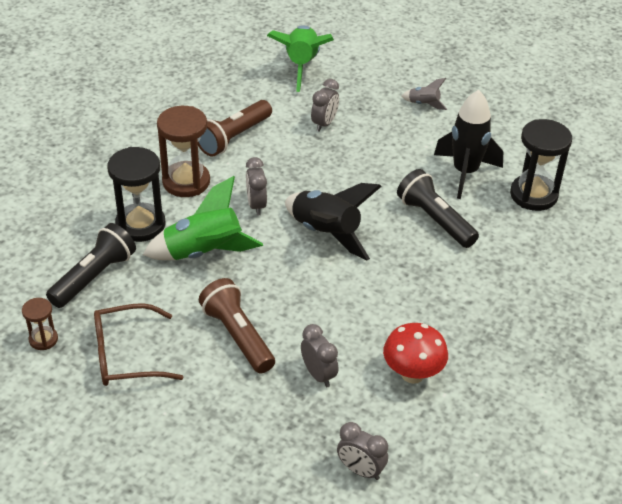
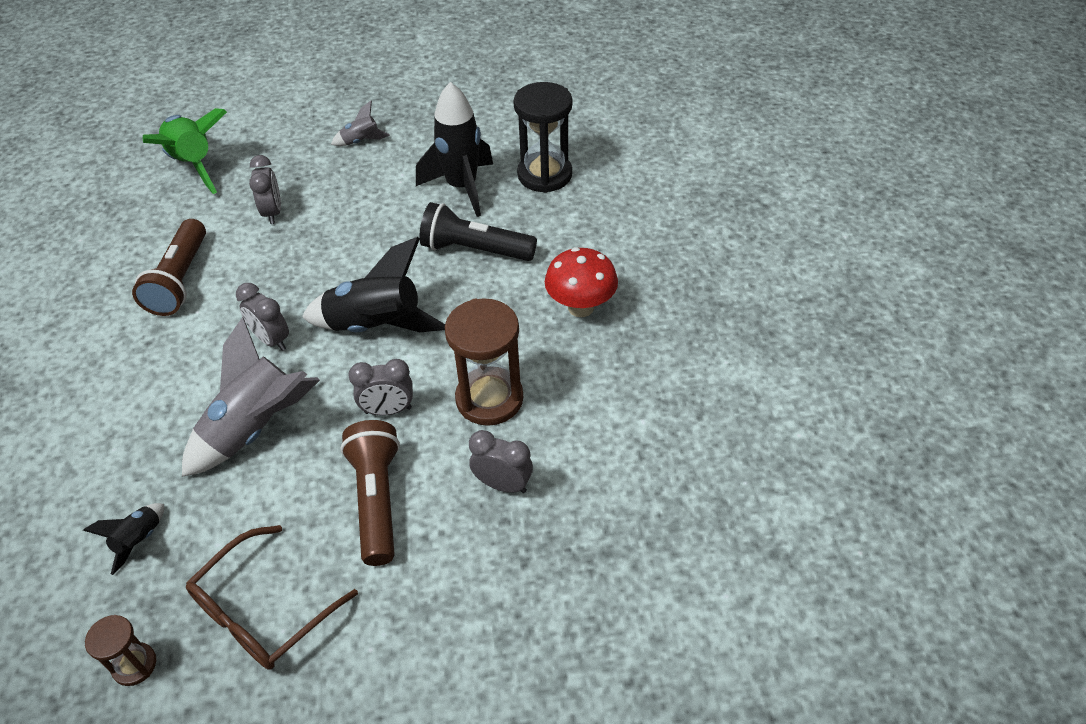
camera: 35 degrees left, 5 degrees up
(94, 276) = (139, 540): black flashlight -> black rocket
(140, 225) = (148, 442): black hourglass -> none
(186, 182) = (164, 360): brown hourglass -> brown hourglass (489, 399)
(204, 253) = (256, 428): green rocket -> grey rocket
(237, 335) = (377, 499): brown flashlight -> brown flashlight turned 60 degrees clockwise
(360, 470) = (637, 559): grey clock -> grey clock (388, 410)
(412, 374) = (594, 420): red mushroom -> red mushroom (580, 307)

